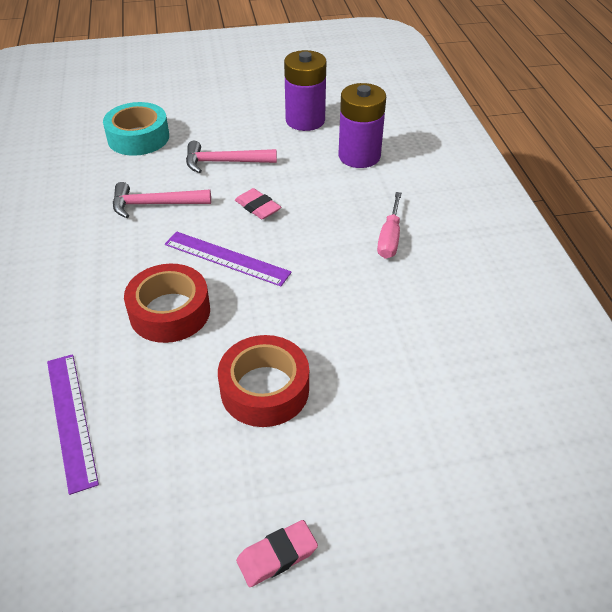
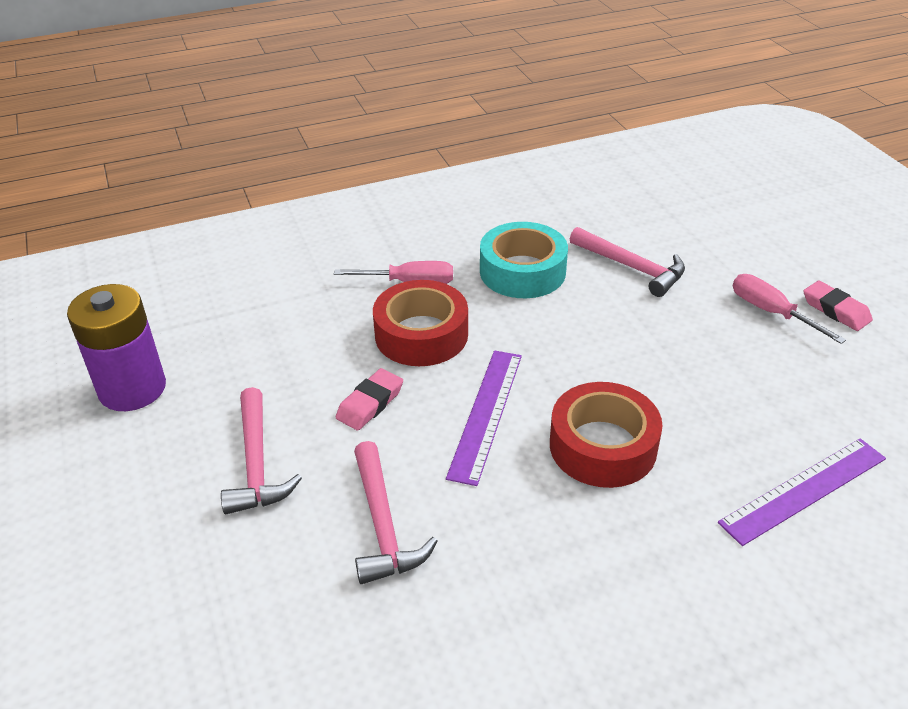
camera: 100 degrees left, 5 degrees down
(138, 137) = (174, 612): turquoise tape -> turquoise tape (522, 271)
(265, 389) = (675, 344): red tape -> red tape (421, 334)
(290, 487) = (771, 312): none -> pink screwdriver
(359, 156) = (236, 322): purple battery -> none
(388, 389) = (631, 267): none -> pink hammer

